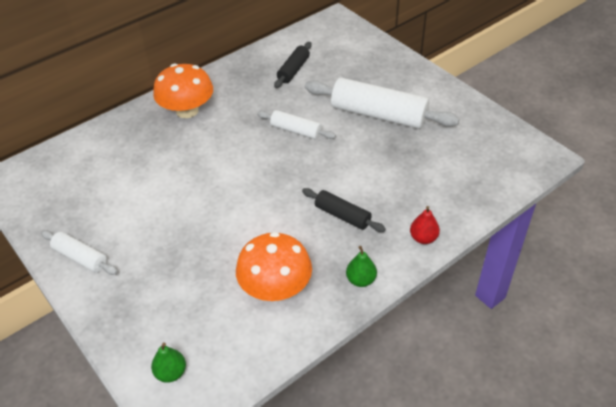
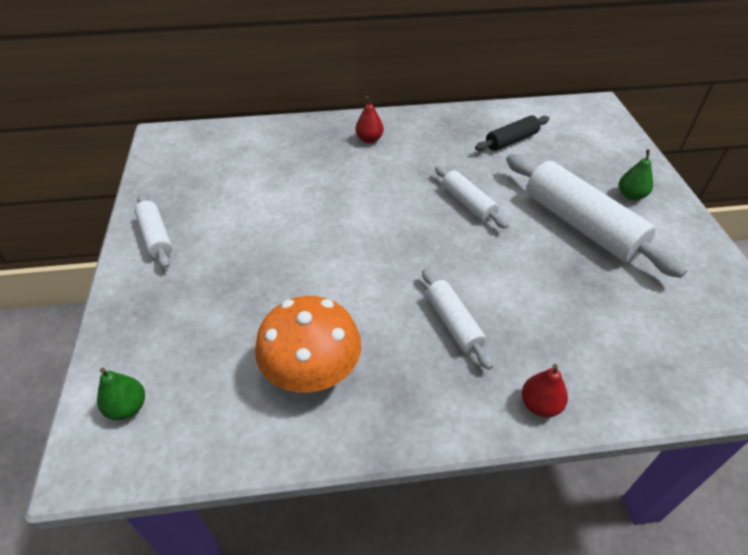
camera: 30 degrees right, 0 degrees up
(187, 110) = (369, 139): orange mushroom -> red pear
(342, 215) = (453, 323): black rolling pin -> white rolling pin
(361, 280) = (419, 417): green pear -> green pear (631, 195)

